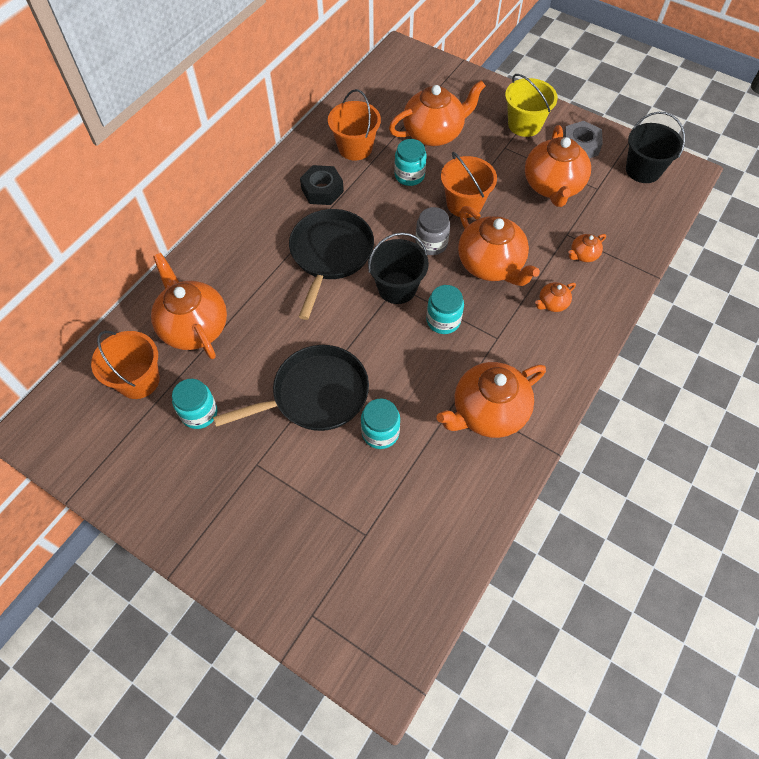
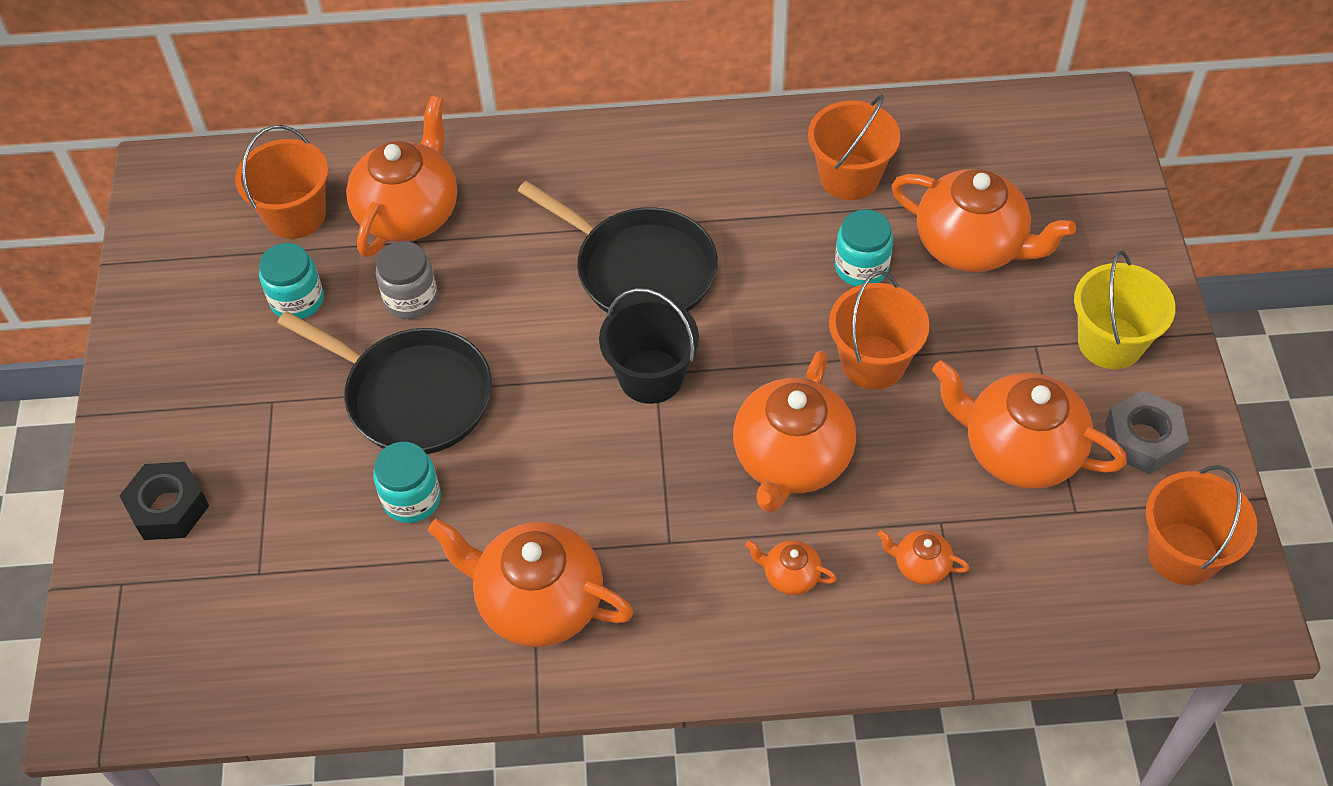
camera: 55 degrees right, 5 degrees down
(322, 190) = (738, 192): black nut -> black nut (168, 508)
(330, 254) = (640, 270): black pan -> black pan turned 60 degrees clockwise
(431, 243) = (763, 367): grey jar -> grey jar (411, 299)
(443, 320) = (643, 461): turquoise jar -> none
(552, 186) = (1019, 450): orange teapot -> orange teapot turned 60 degrees clockwise
(643, 170) = (1182, 553): black bucket -> orange bucket

